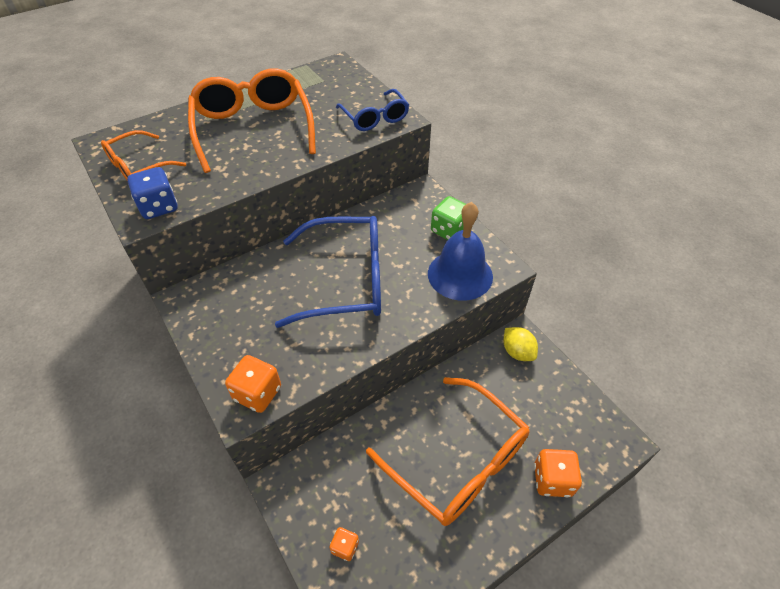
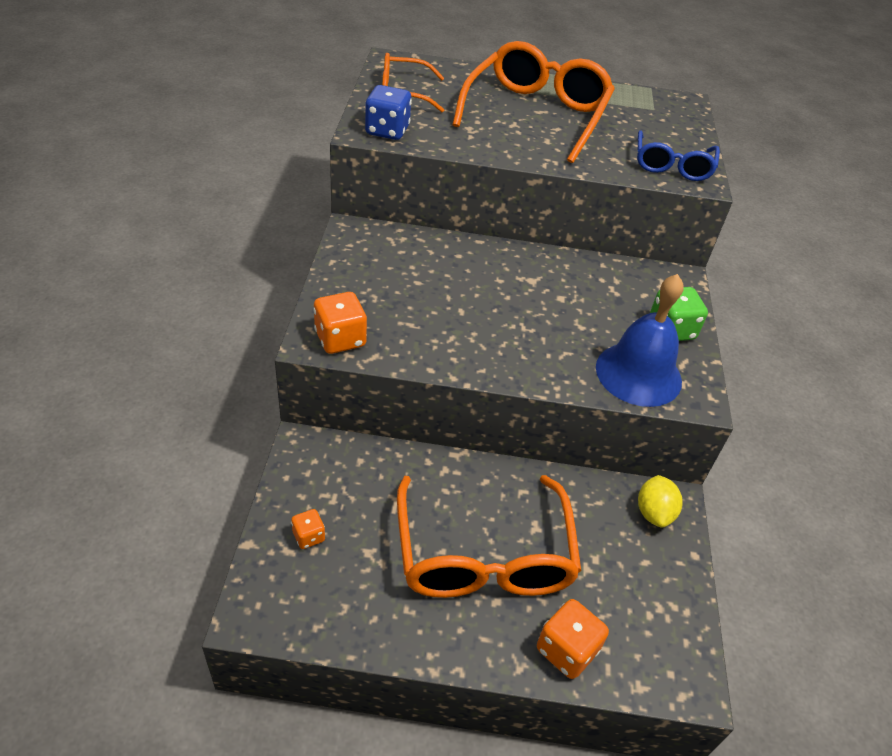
camera: 35 degrees right, 5 degrees down
(346, 280) = (513, 306): blue glasses -> none

